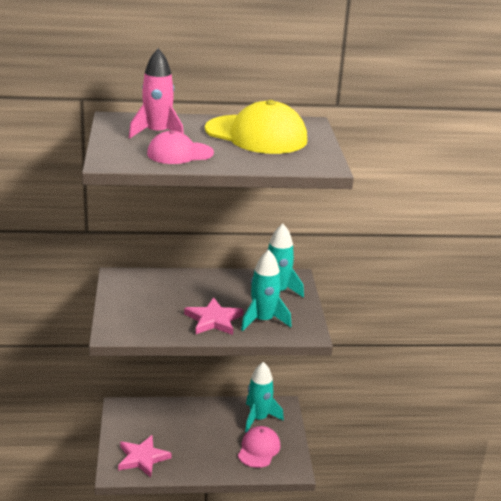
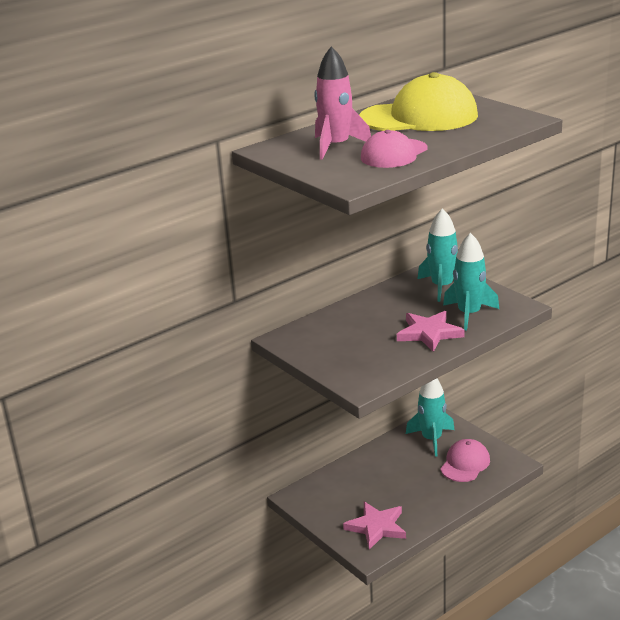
camera: 30 degrees left, 0 degrees up
(258, 449) = (465, 464): pink cap -> pink cap turned 45 degrees clockwise

